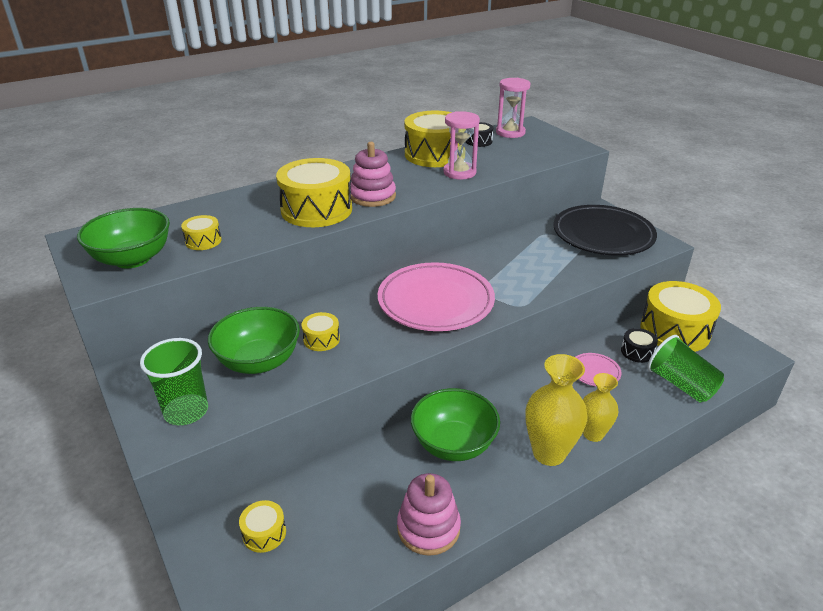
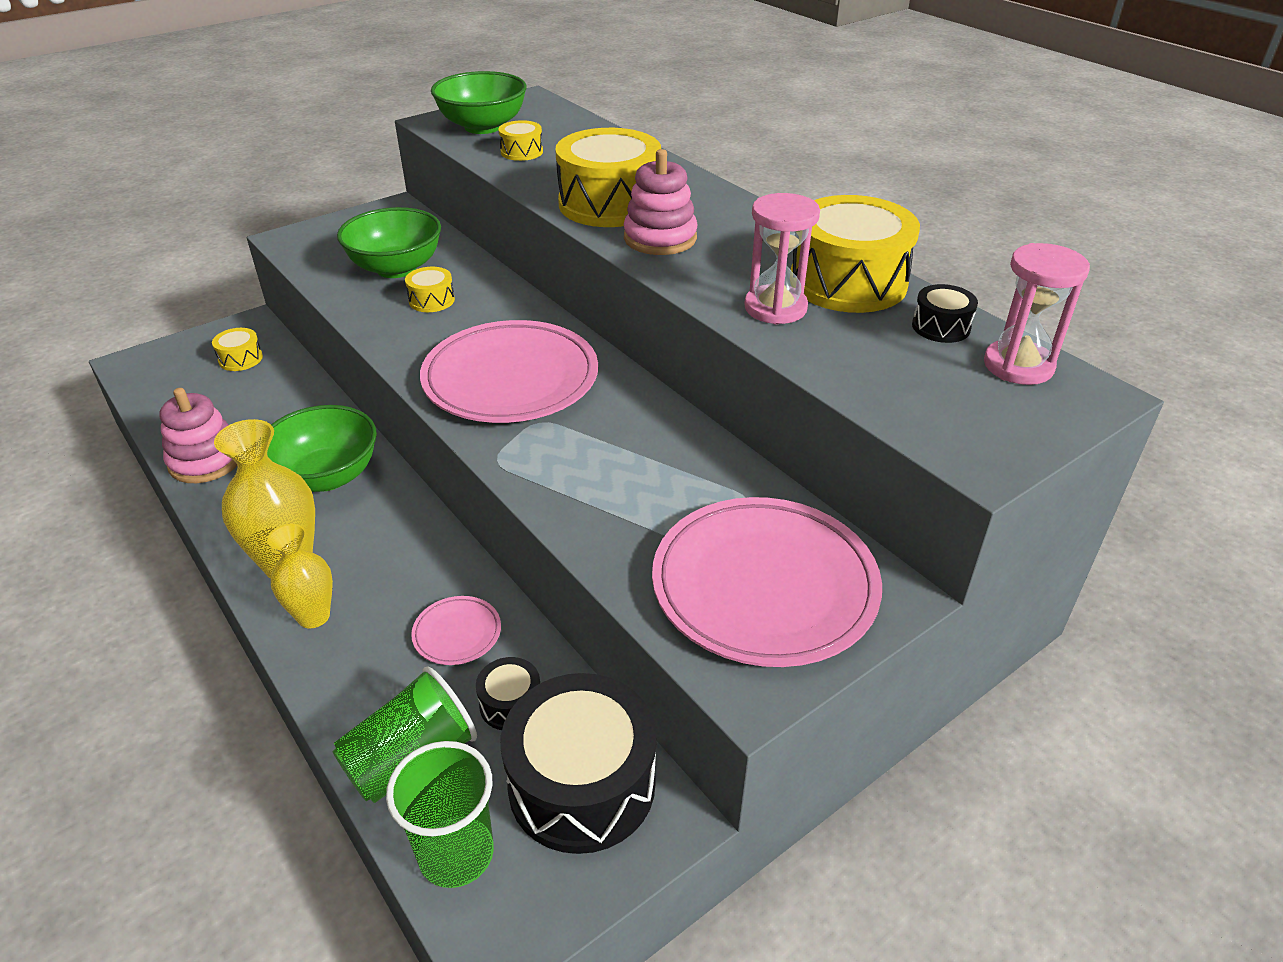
camera: 85 degrees right, 5 degrees up
(186, 411) = (325, 243): green cup -> green cup (456, 854)
(603, 235) = (764, 586): black plate -> pink plate
(675, 331) = (582, 784): yellow drum -> black drum

